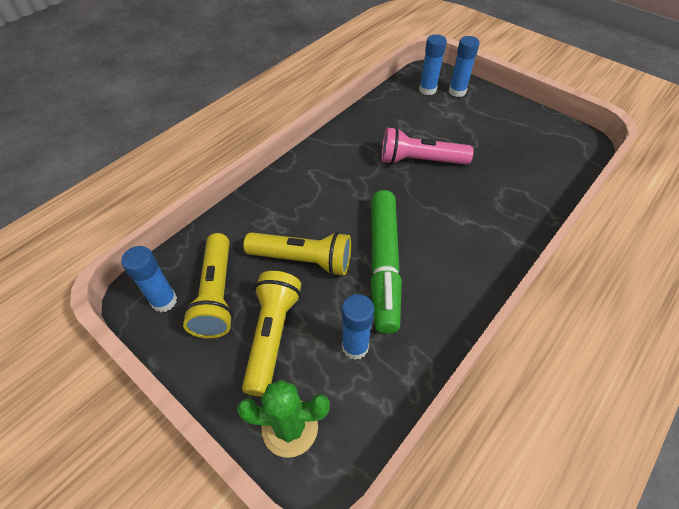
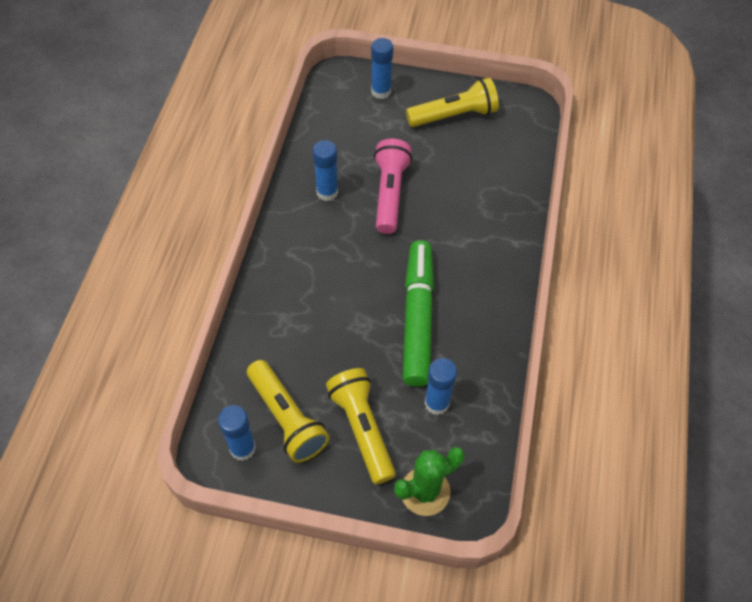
camera: 30 degrees left, 5 degrees up
(303, 260) = (343, 348): yellow flashlight -> yellow flashlight (454, 115)
(384, 264) = (417, 318): green marker -> green marker turned 150 degrees counterclockwise
(420, 161) = (390, 194): pink flashlight -> pink flashlight turned 120 degrees clockwise
(427, 90) = (349, 101): blue glue stick -> blue glue stick (327, 192)

